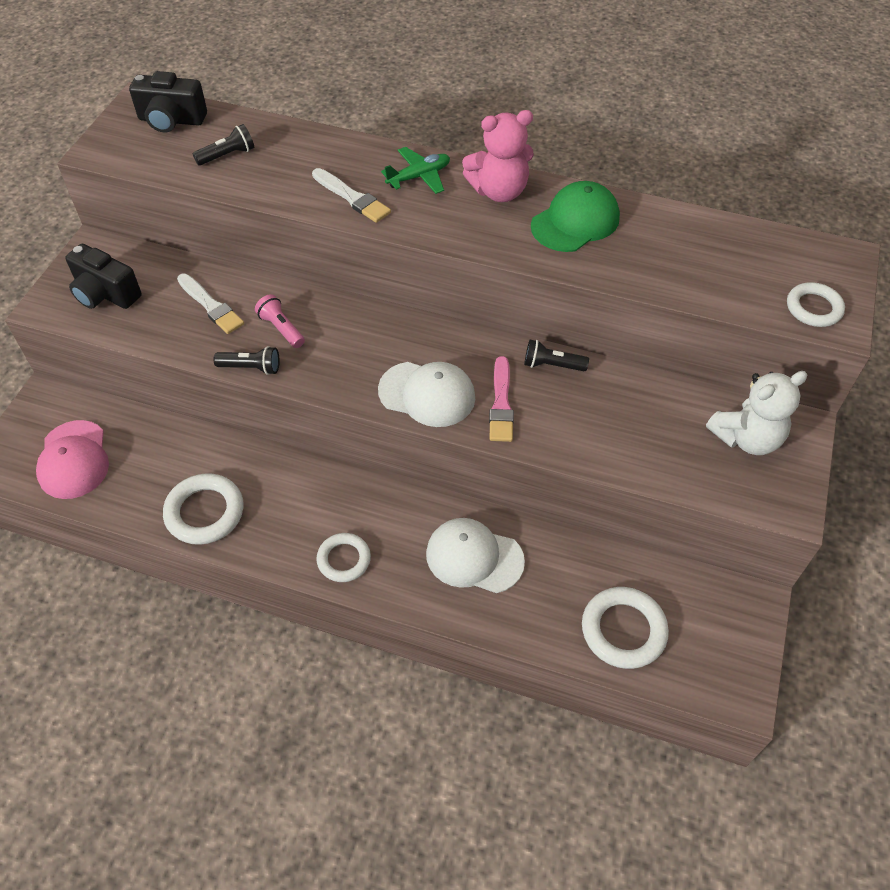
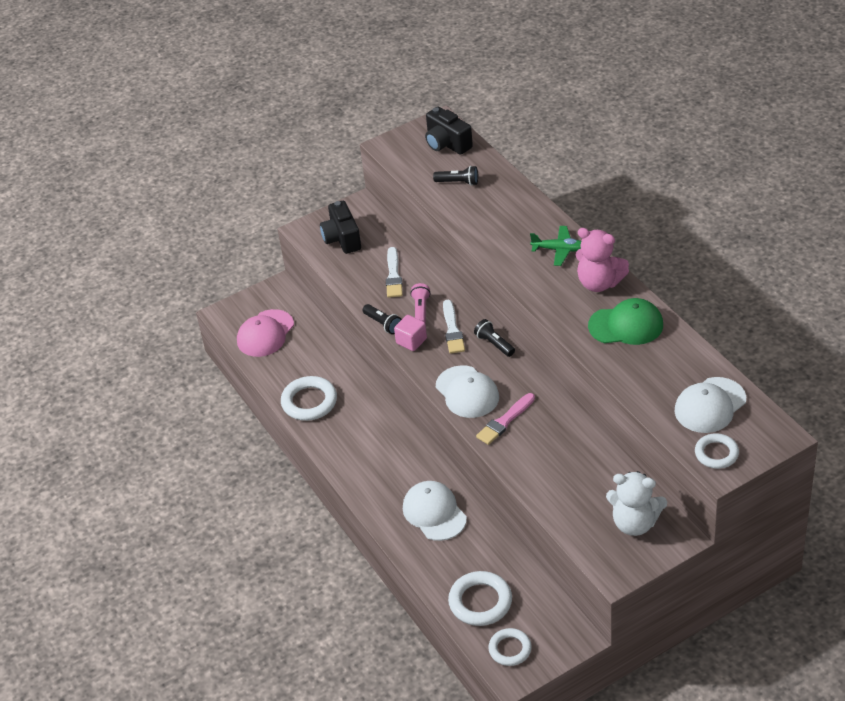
camera: 45 degrees right, 10 degrees down
(304, 370) = (411, 341): none -> pink cube
(344, 559) = (360, 471): white ring -> white ring (510, 649)
(352, 198) = (505, 244): white brush -> white brush (452, 330)
(552, 365) = (560, 416): black flashlight -> black flashlight (494, 344)
(749, 261) = (710, 405): none -> white cap

